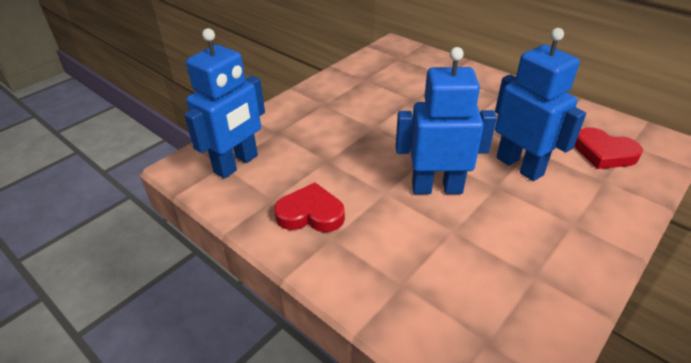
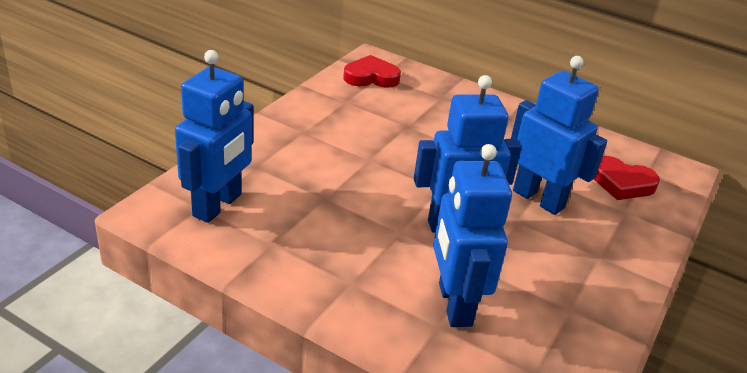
camera: 15 degrees left, 5 degrees down
(310, 213) = (322, 258): red heart -> red heart (371, 77)
(420, 264) = (454, 304): none -> blue robot

